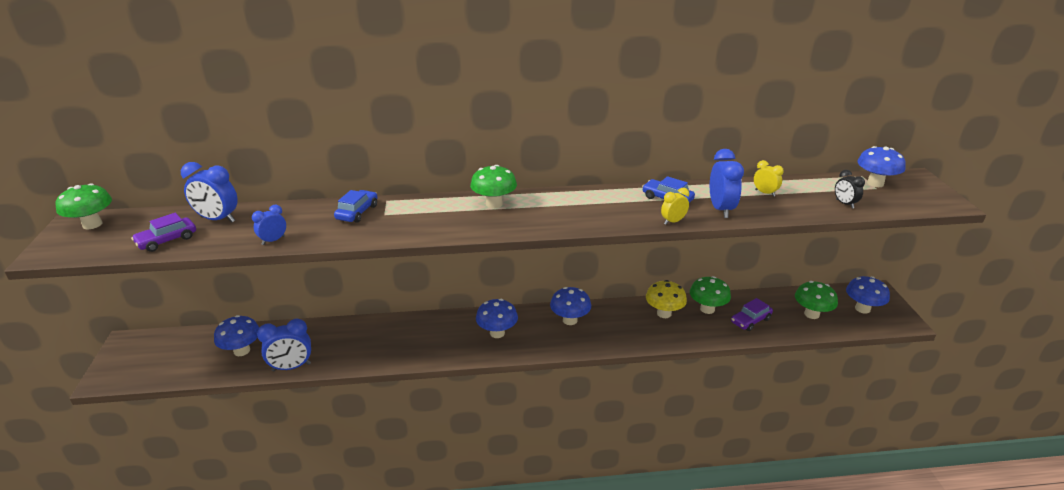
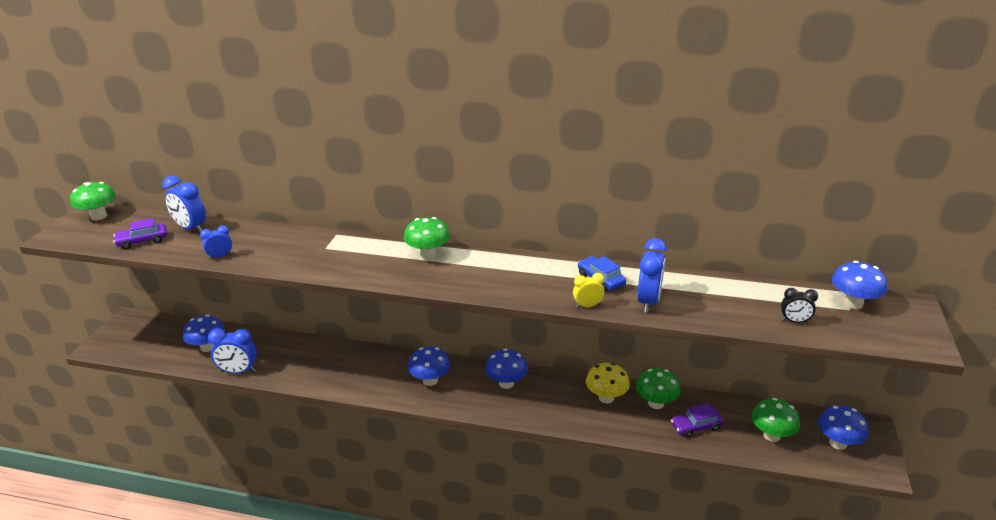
camera: 20 degrees right, 0 degrees up
(357, 212) = (304, 242): blue car -> none
(765, 193) = (712, 292): yellow clock -> none
(844, 204) = (794, 321): black clock -> black clock turned 75 degrees counterclockwise

